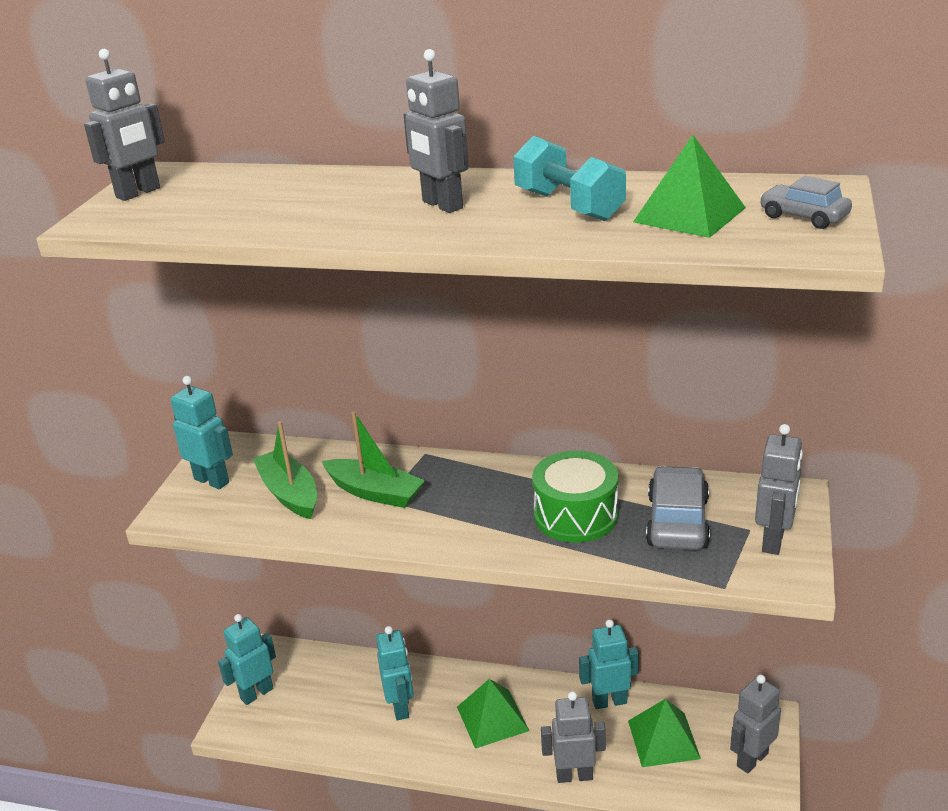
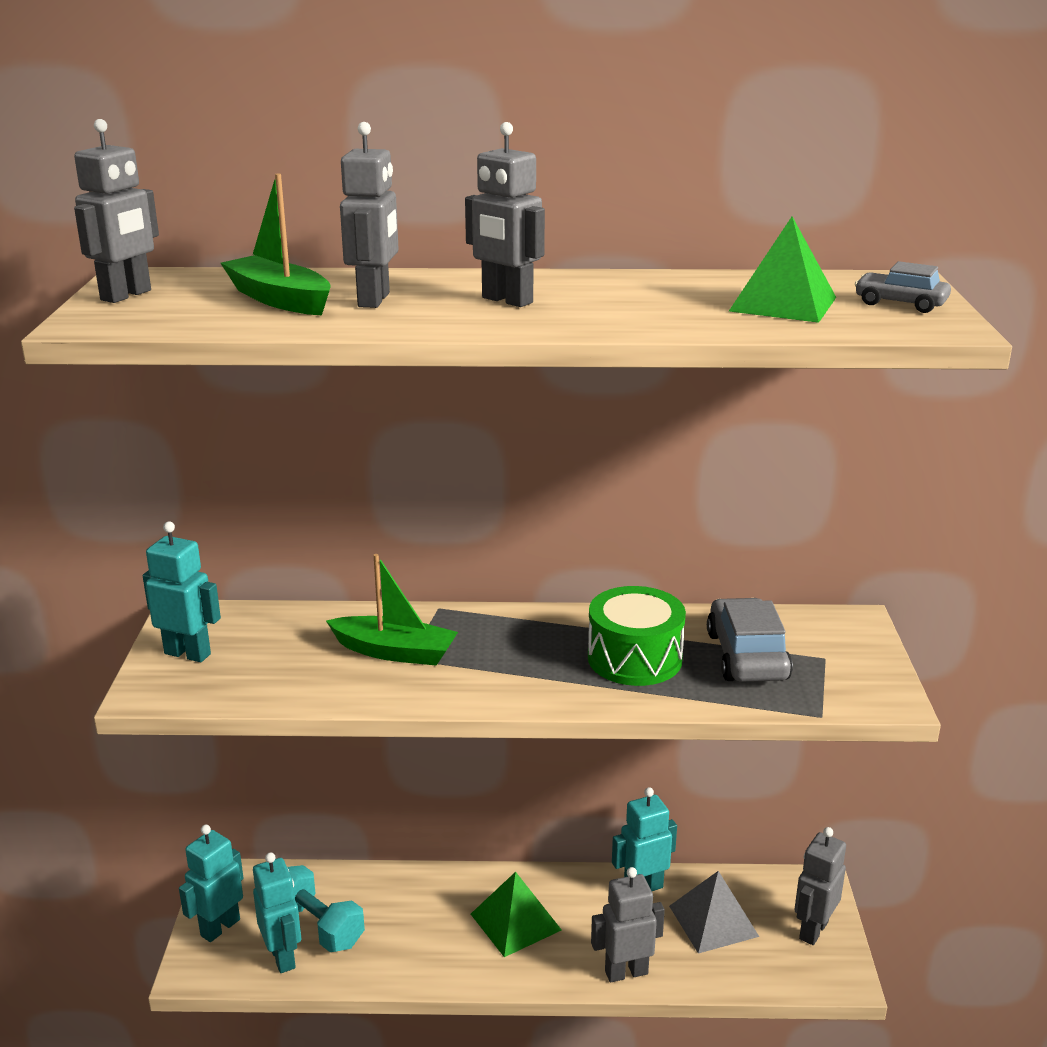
camera: 15 degrees left, 5 degrees down
(289, 493) = (291, 660): green boat -> green boat (279, 300)
(400, 707) = (403, 922): turquoise robot -> turquoise robot (283, 957)
(569, 206) = (649, 299): turquoise dumbbell -> turquoise dumbbell (318, 926)
(663, 739) = (713, 920): green pyramid -> grey pyramid
(773, 541) = (854, 667): grey robot -> grey robot (374, 300)

